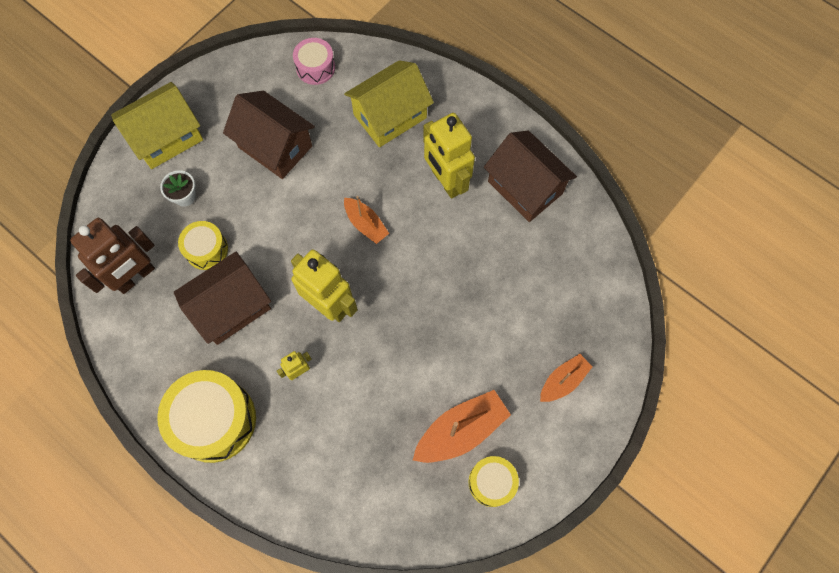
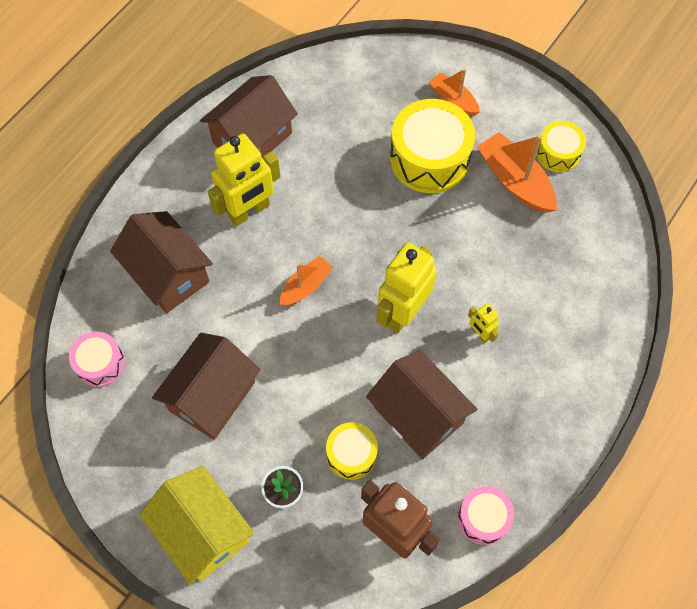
camera: 95 degrees left, 5 degrees down
(131, 350) = (483, 518): none -> pink drum
(214, 420) = (546, 412): yellow drum -> yellow drum (429, 158)
(390, 116) = (168, 274): yellow house -> brown house

